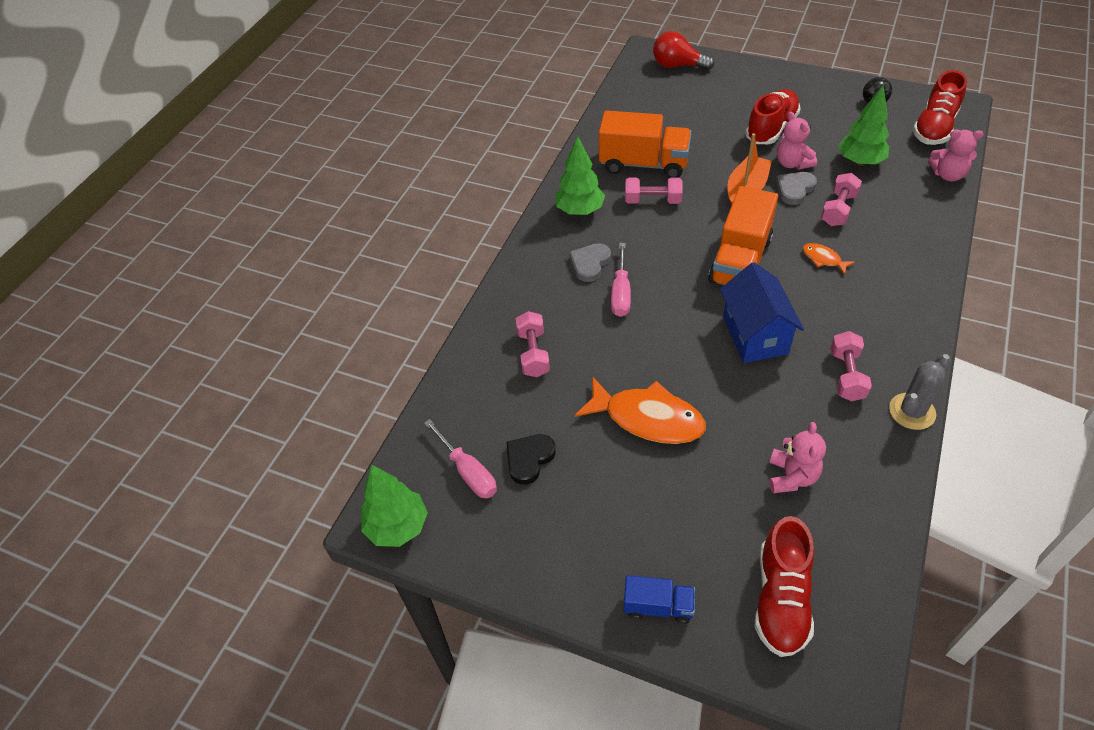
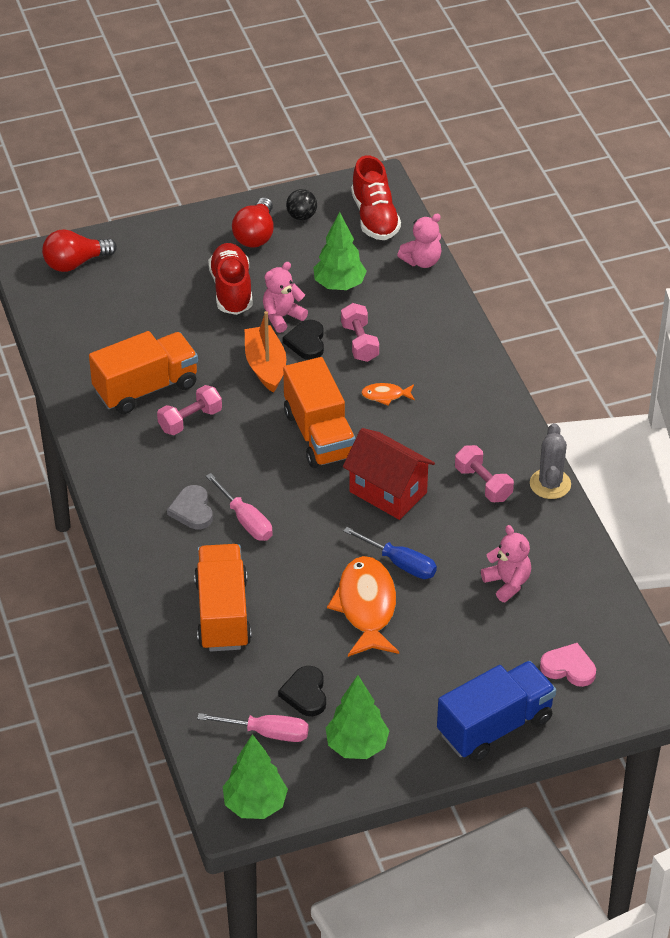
camera: 45 degrees left, 5 degrees down
(533, 353) = (223, 614): pink dumbbell -> orange truck
(579, 210) = (131, 466): green tree -> green tree (357, 746)
(647, 418) = (366, 607): orange fish -> orange fish turned 75 degrees counterclockwise
(658, 606) = (495, 726): blue truck -> blue truck, size x1.90
(711, 400) = (401, 564): none -> blue screwdriver
(755, 335) = (388, 492): blue house -> red house
(781, 599) = (568, 667): red shoe -> pink heart
(792, 163) = (282, 317): pink teddy bear -> pink teddy bear turned 120 degrees clockwise
(794, 189) = (306, 342): grey heart -> black heart
(825, 101) = (255, 235): none -> red light bulb

